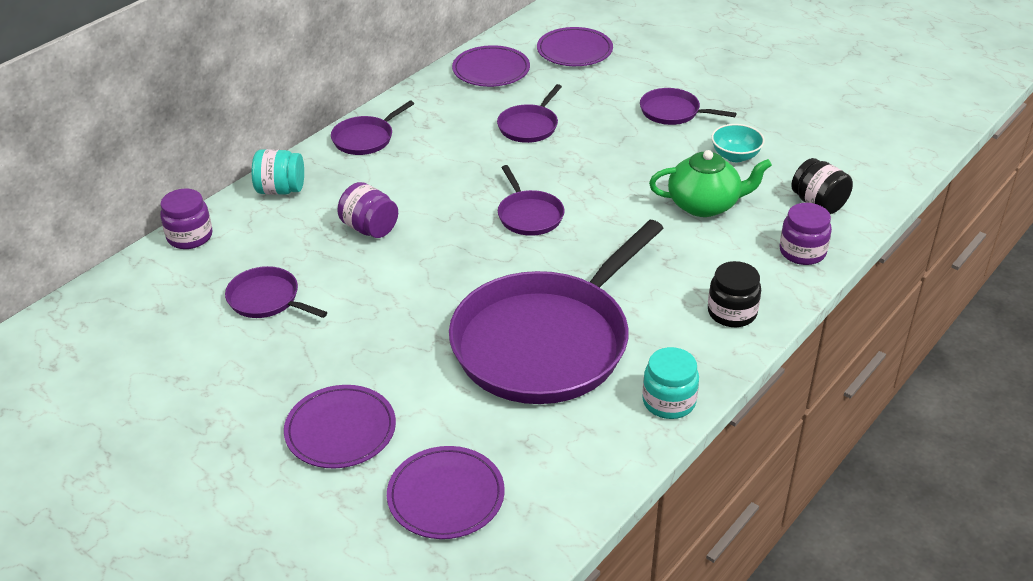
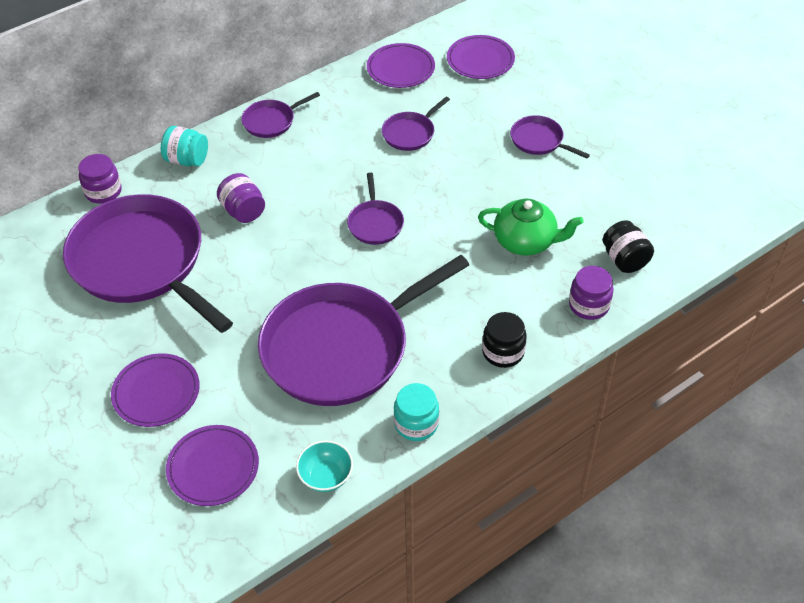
camera: 15 degrees right, 10 degrees up
(267, 299) = (142, 262): purple pan -> purple pan, size x2.35
(735, 156) = (574, 197): turquoise bowl -> turquoise bowl (326, 476)

